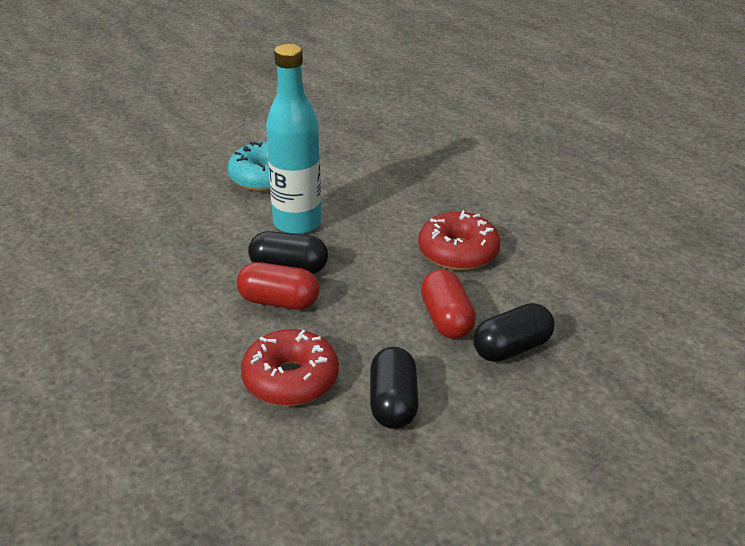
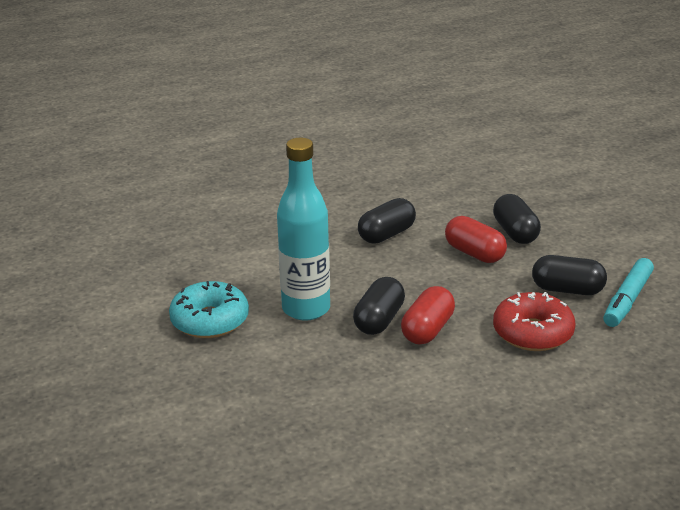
camera: 75 degrees left, 5 degrees down
(387, 461) = (627, 300): none -> turquoise marker
(446, 319) = (474, 253): red capsule -> red capsule turned 45 degrees clockwise
(458, 252) = (387, 234): red donut -> black capsule

